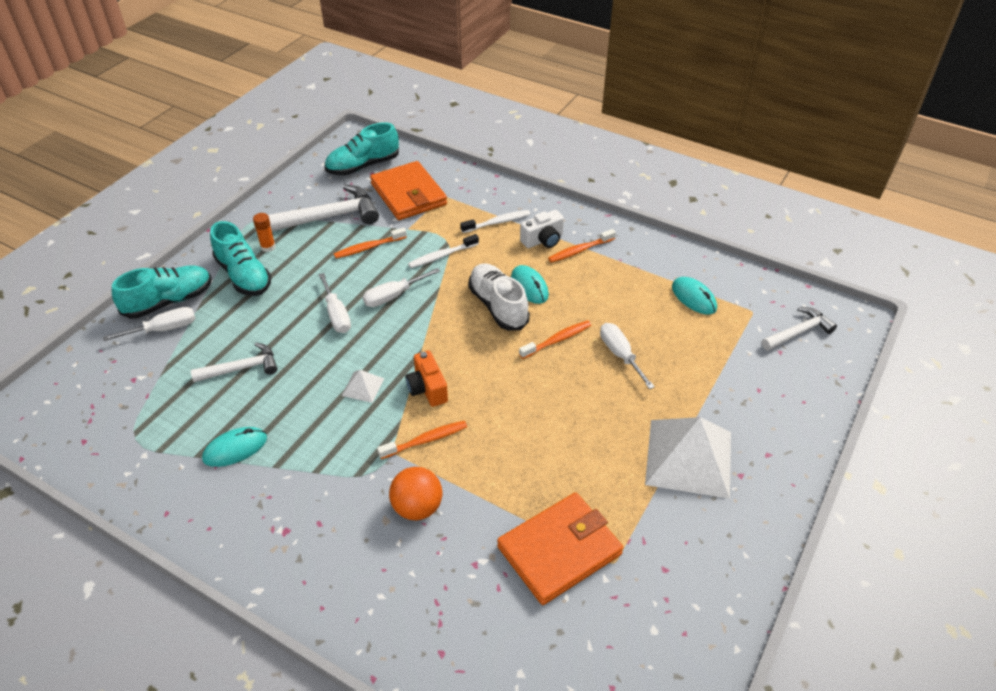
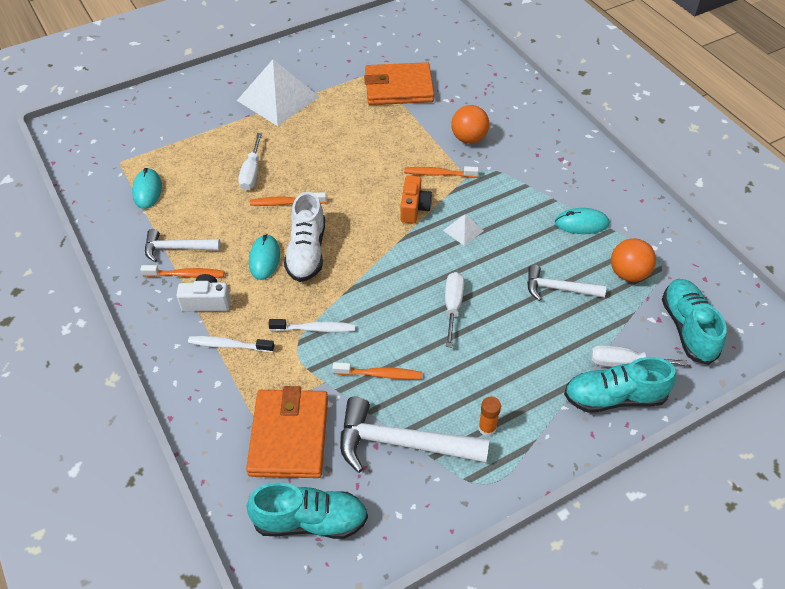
camera: 150 degrees left, 5 degrees up
(171, 412) = (628, 273): none -> orange ball
(244, 275) = (526, 397): turquoise shoe -> turquoise shoe (687, 328)
(393, 296) = (390, 303): white screwdriver -> none
(798, 332) = (111, 135): white hammer -> white hammer (177, 248)

